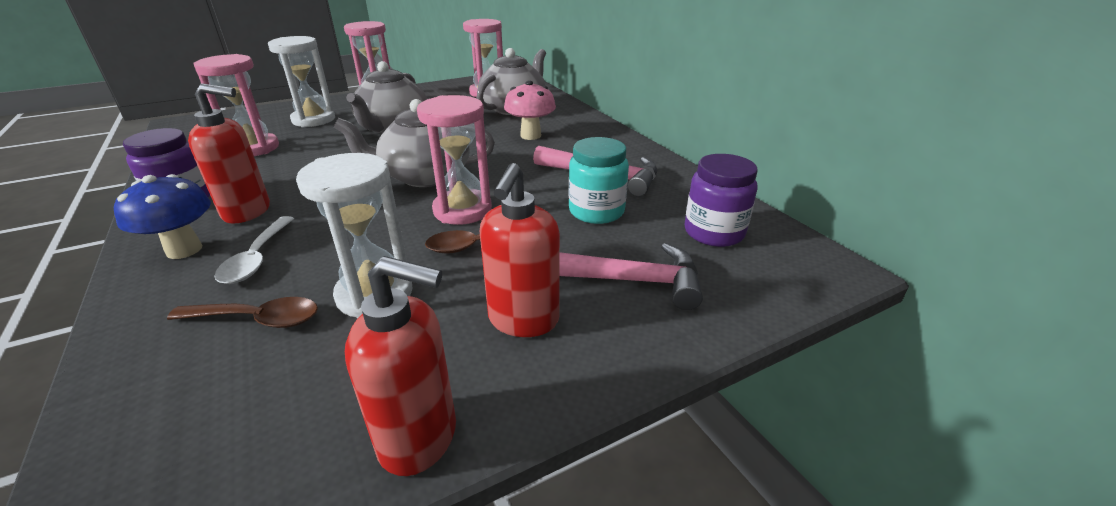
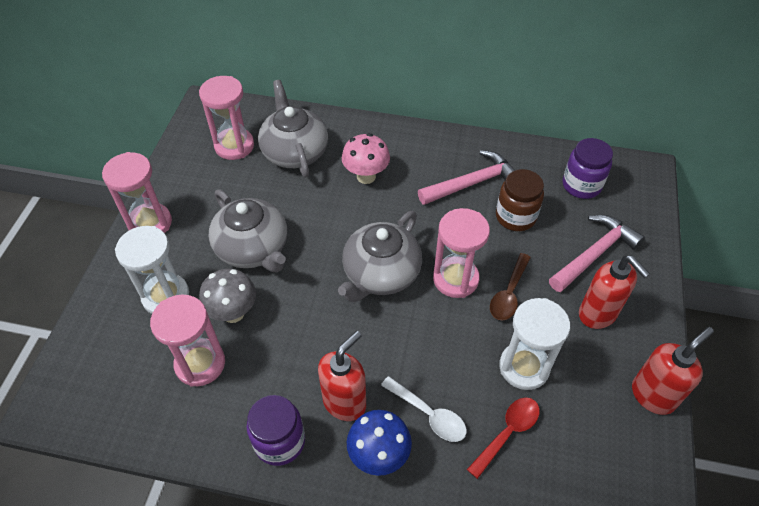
camera: 50 degrees left, 20 degrees up
(257, 319) = (507, 433): brown spoon -> red spoon
(317, 142) = (233, 313): none -> grey mushroom
(596, 211) = (515, 217): turquoise jar -> brown jar

